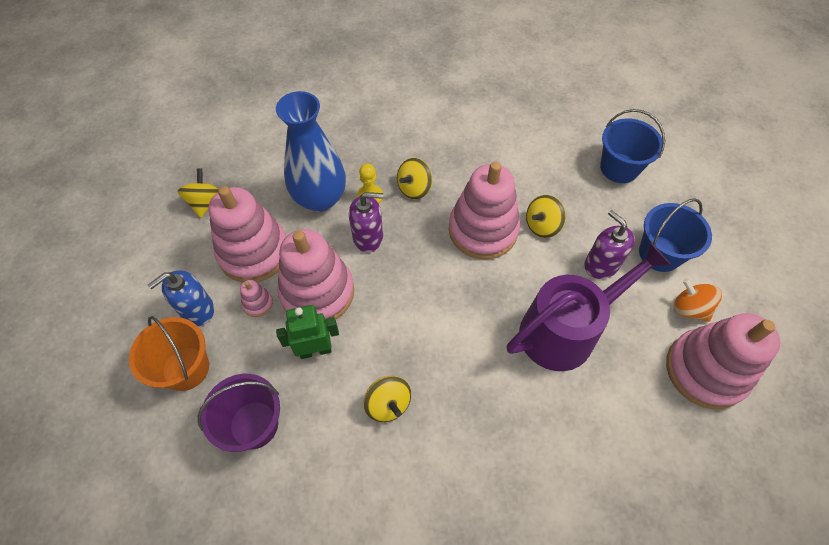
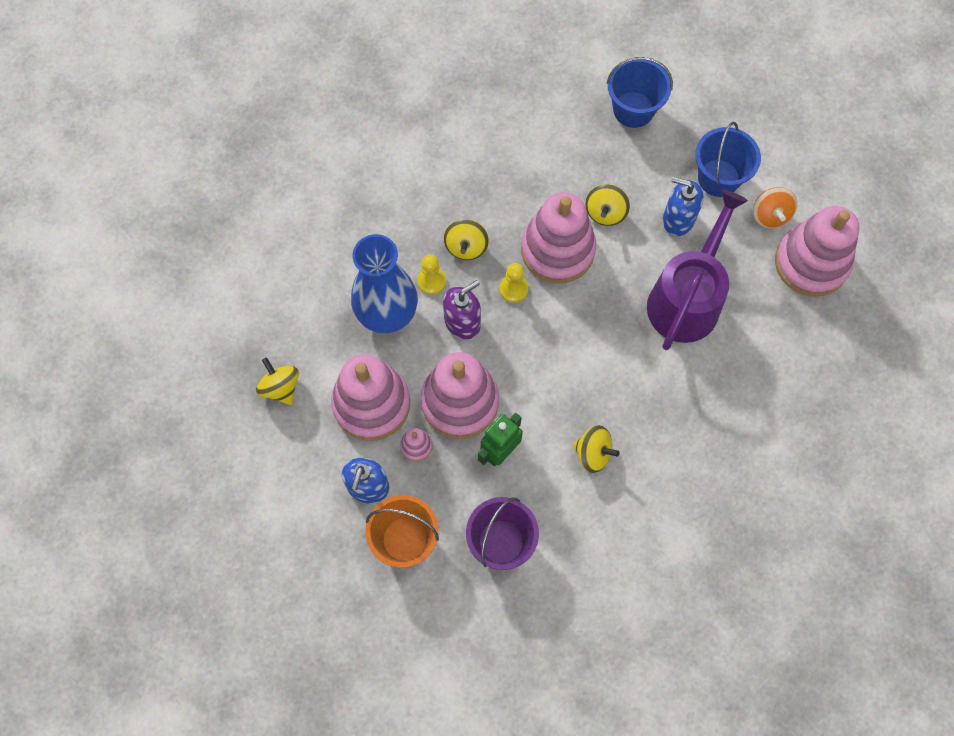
camera: 35 degrees left, 10 degrees up
(426, 237) = (513, 289): none -> yellow pawn
(601, 265) = (678, 219): purple soap dispenser -> blue soap dispenser
(689, 308) = (770, 215): orange spinning top -> orange spinning top turned 105 degrees counterclockwise

